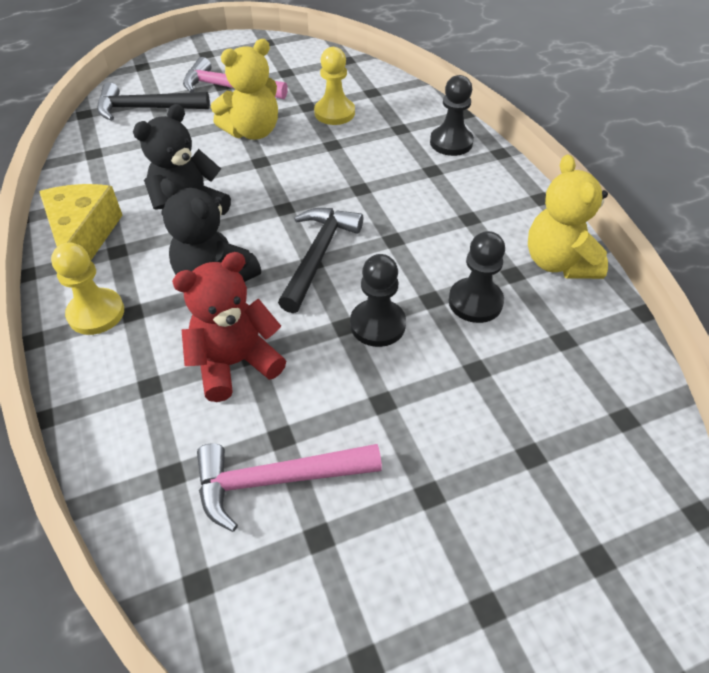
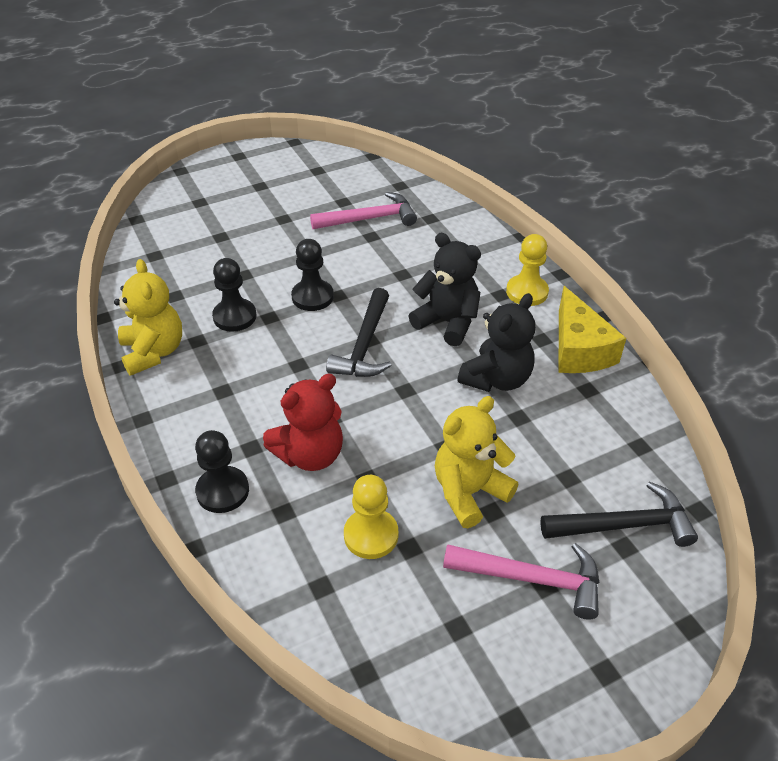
camera: 175 degrees right, 5 degrees down
(235, 363) = (411, 268): red teddy bear -> red teddy bear (310, 454)

